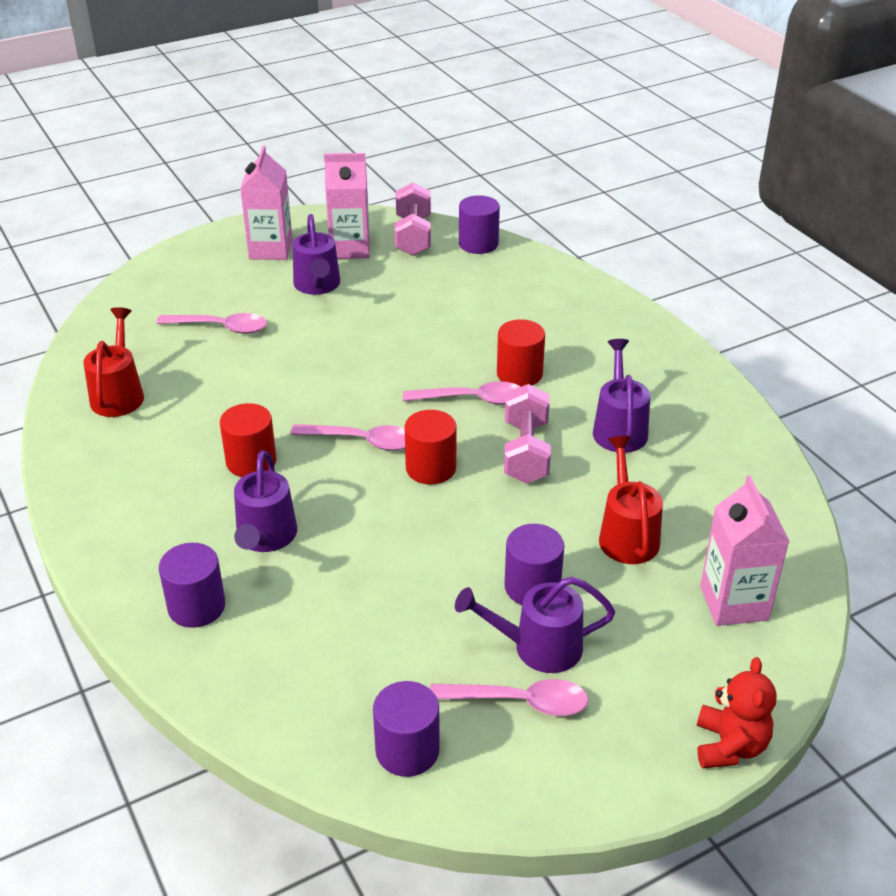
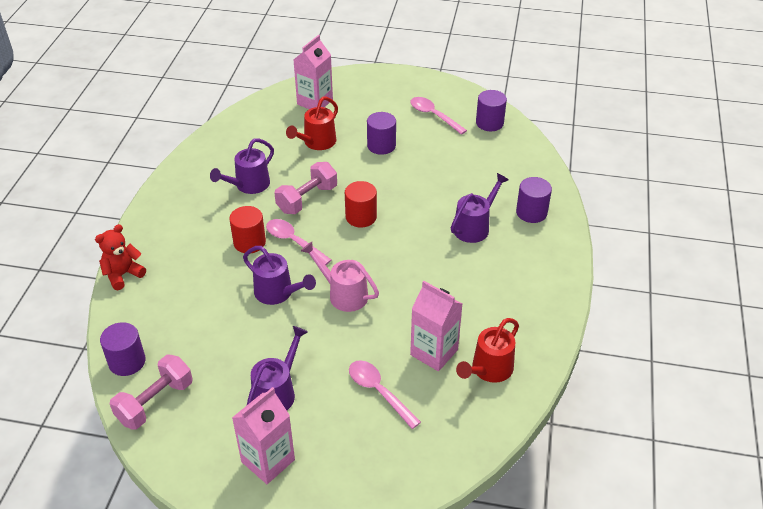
camera: 140 degrees left, 5 degrees up
(251, 461) = (446, 272): red cylinder -> none
(350, 248) = (213, 419): pink carton -> pink carton (434, 352)
(350, 381) = (343, 294): none -> pink watering can
(362, 441) = (378, 251): pink spoon -> none
(537, 647) = (406, 127): purple watering can -> purple watering can (278, 293)
(729, 746) = (380, 72): red teddy bear -> red teddy bear (123, 274)

